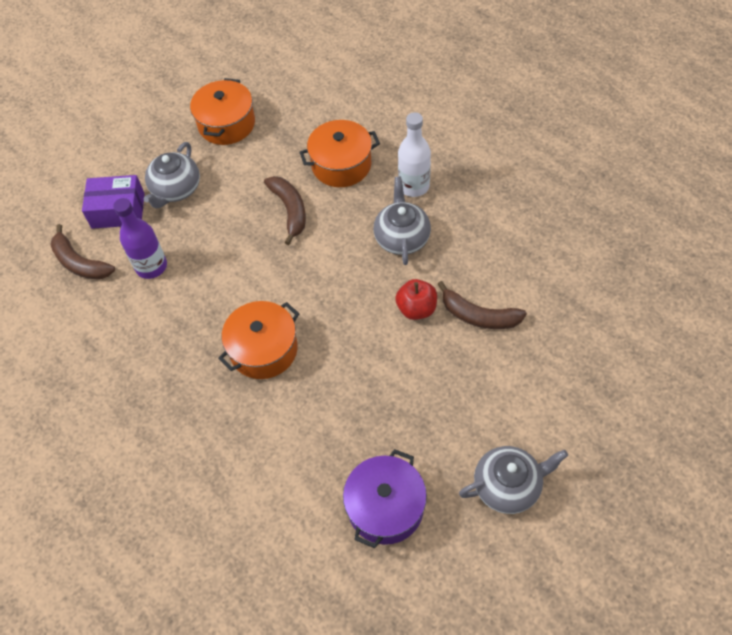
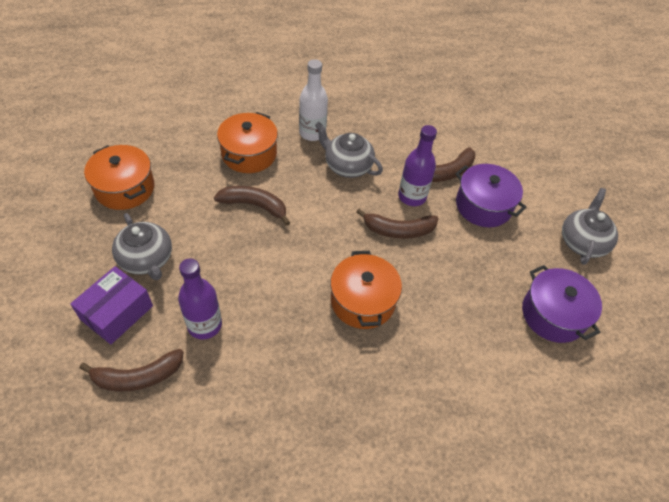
camera: 60 degrees left, 5 degrees down
(365, 324) = (398, 230): none -> brown banana
(416, 309) = (412, 196): red apple -> purple bottle
(466, 372) = (483, 206): none -> purple pot

